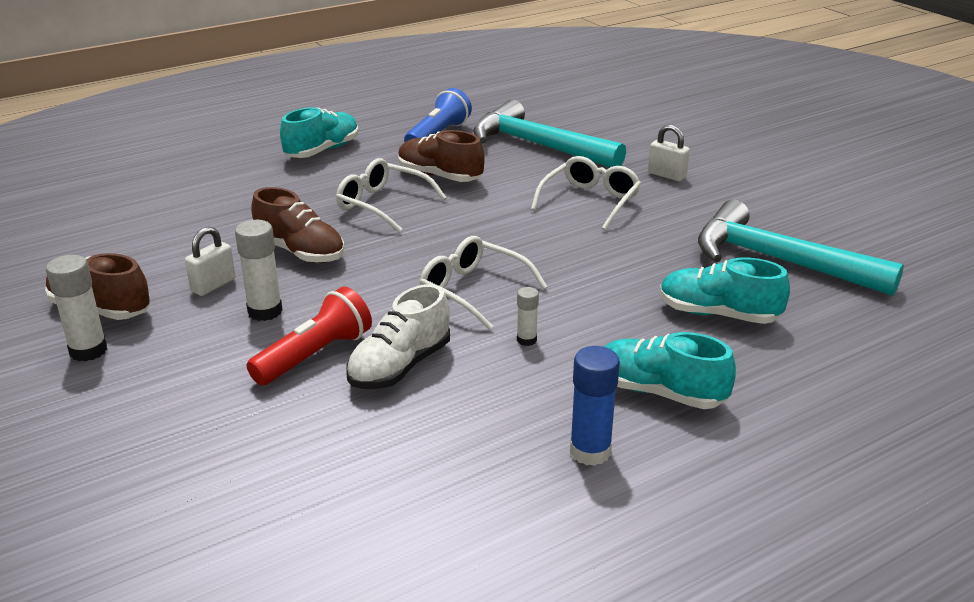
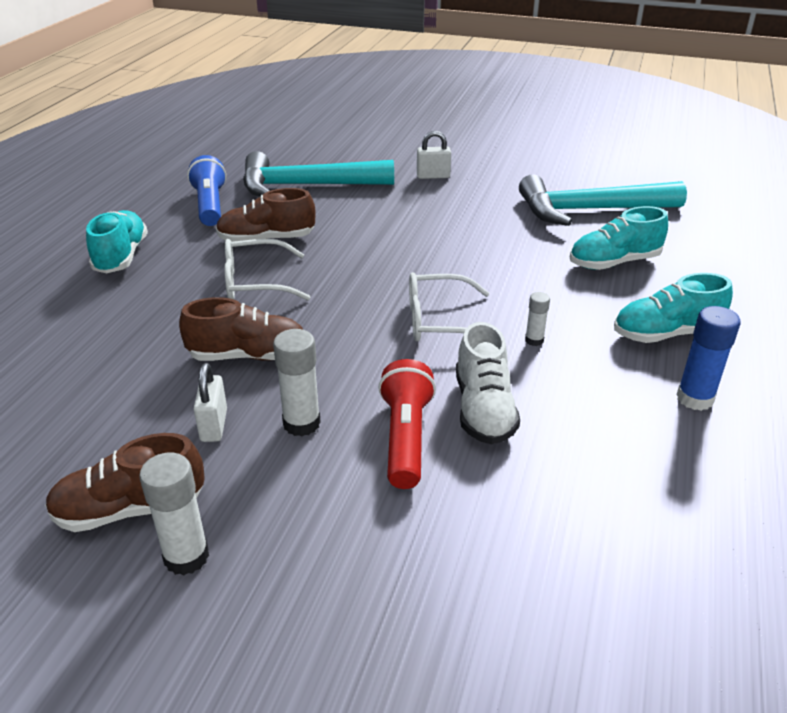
camera: 40 degrees left, 5 degrees up
(590, 201) = (412, 215): white glasses -> none

